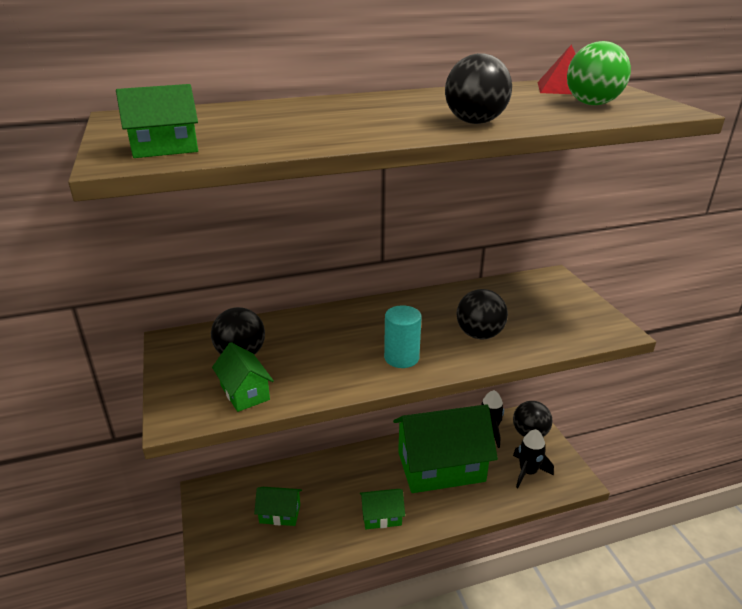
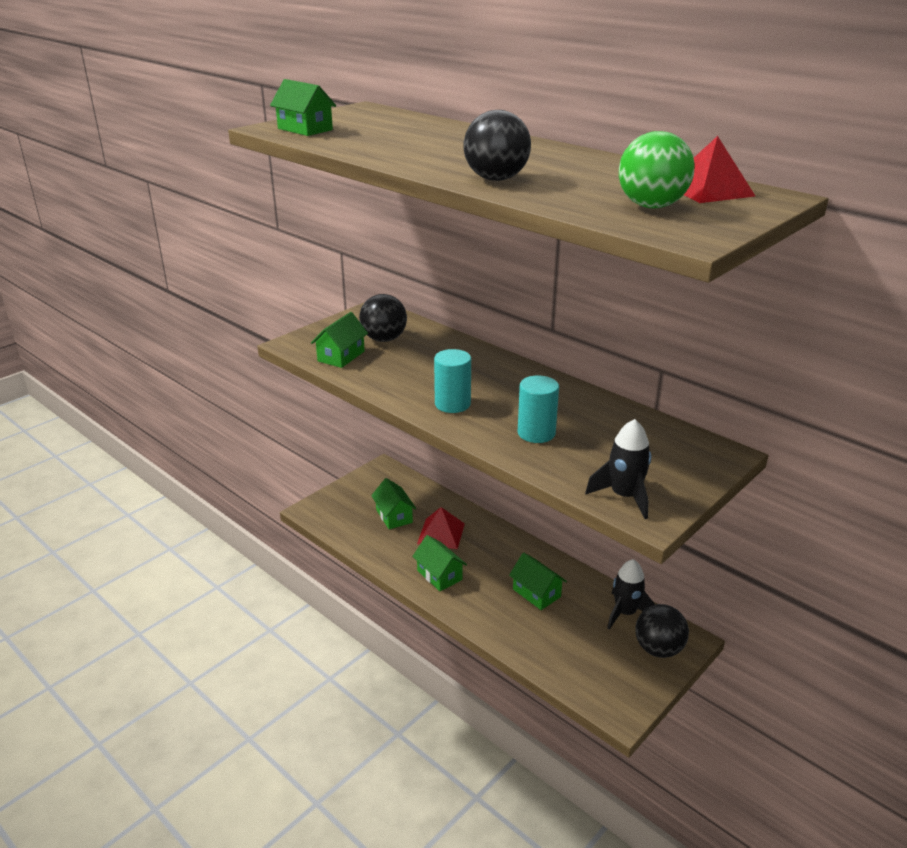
camera: 60 degrees right, 0 degrees up
(330, 491) = (441, 533): none -> red pyramid
(441, 467) = (536, 593): green house -> green house, size x0.44
(479, 334) = (536, 433): black ball -> turquoise cylinder
(528, 472) = (592, 663): black rocket -> black rocket (624, 496)

